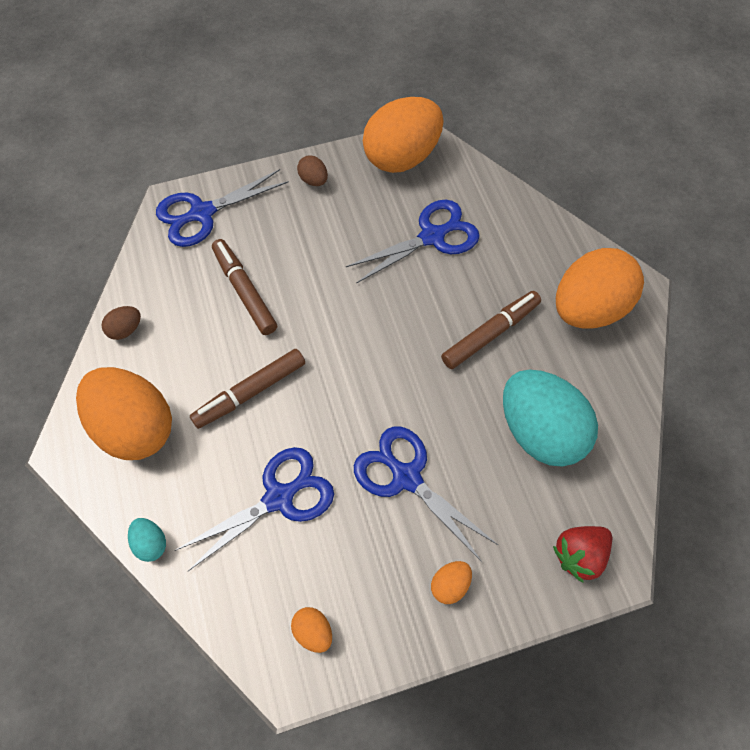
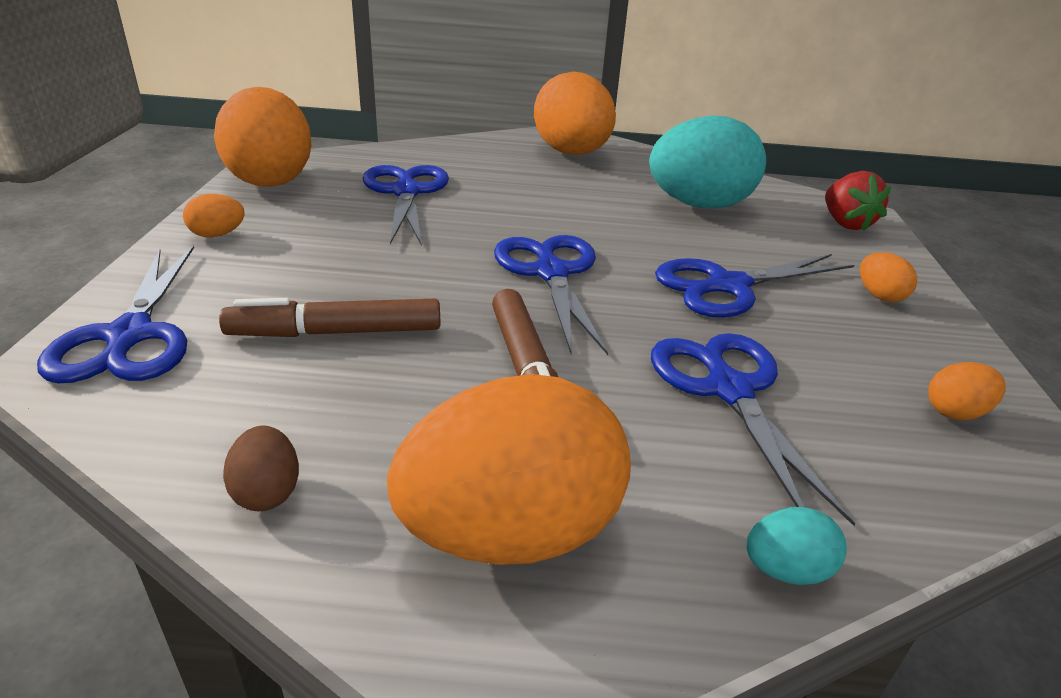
camera: 70 degrees left, 30 degrees down
(313, 180) = (217, 235): brown egg -> orange egg
(364, 366) = (551, 273): none -> blue scissors
(490, 334) = (564, 197): brown marker -> none

